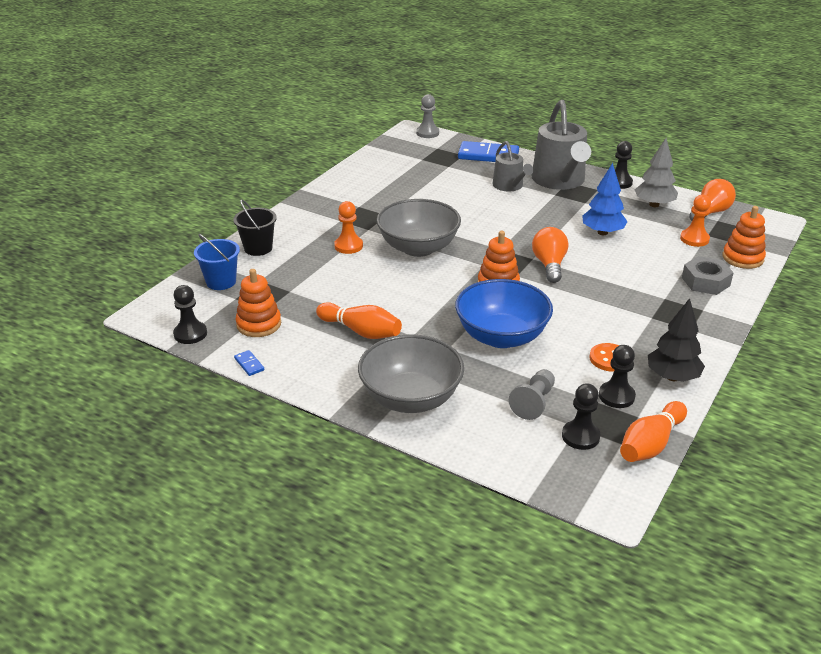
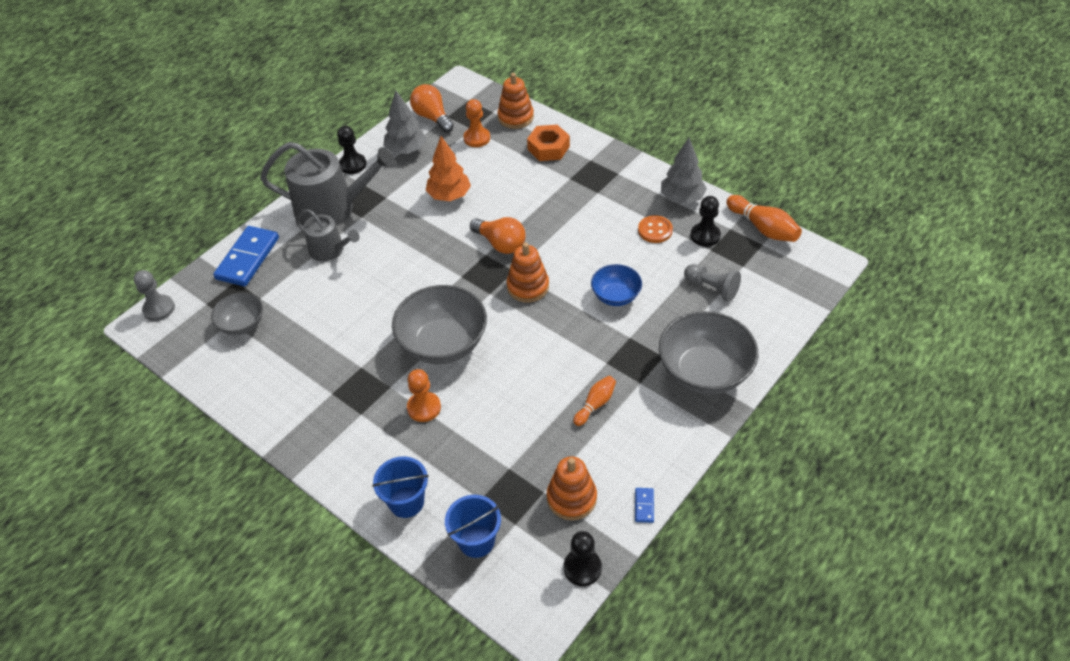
camera: 80 degrees left, 15 degrees up
(249, 364) = (644, 506): blue domino -> blue domino turned 60 degrees counterclockwise
(258, 248) = (406, 502): black bucket -> blue bucket
(361, 331) = (595, 404): orange bowling pin -> orange bowling pin, size x0.62
(420, 163) = (242, 324): none -> grey bowl
(501, 336) = (615, 296): blue bowl -> blue bowl, size x0.56
(509, 186) = (330, 250): grey watering can -> grey watering can turned 45 degrees clockwise
(549, 265) = (500, 244): orange light bulb -> orange light bulb turned 150 degrees counterclockwise
(580, 436) = (755, 266): black pawn -> none
(602, 232) = (449, 196): blue tree -> orange tree
(672, 377) = (682, 198): black tree -> grey tree
(705, 281) = (548, 148): grey nut -> orange nut

